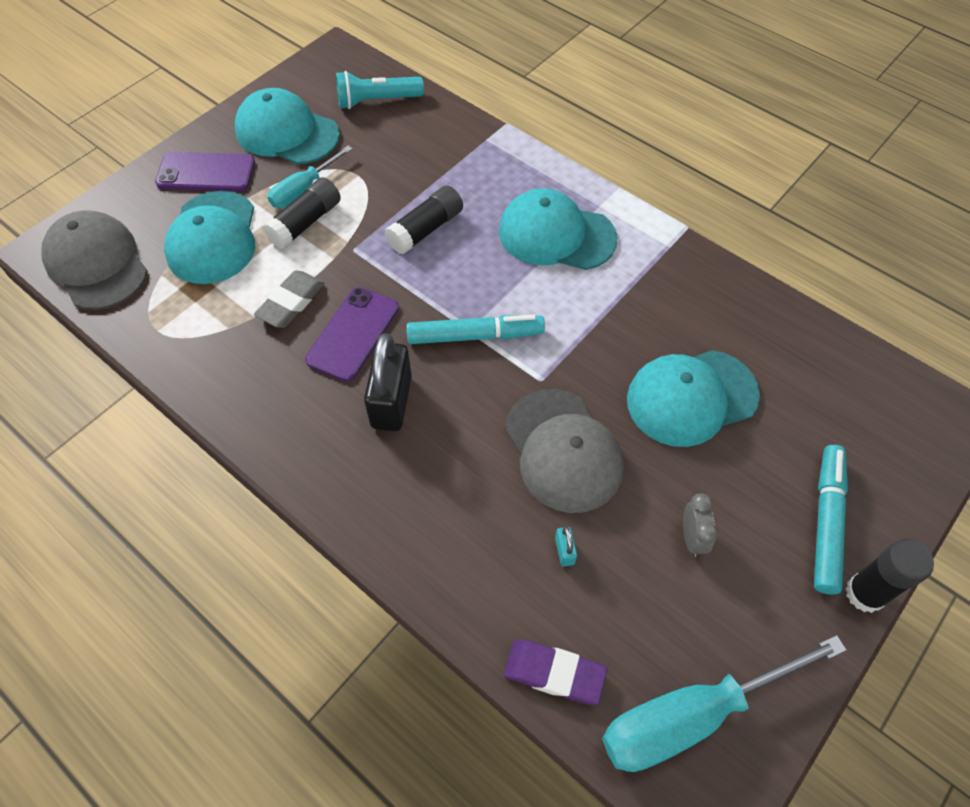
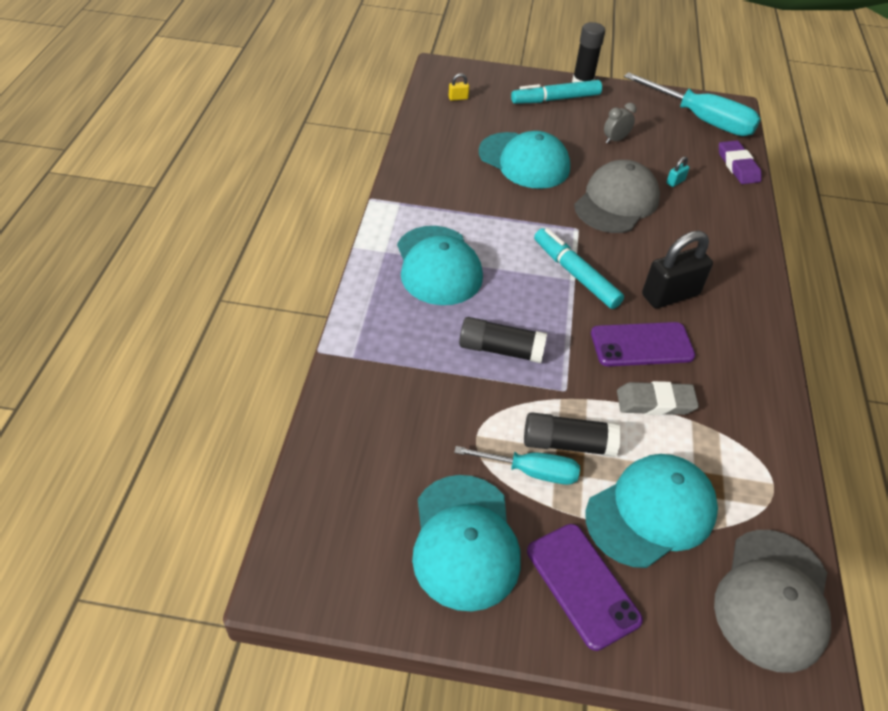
camera: 125 degrees left, 10 degrees down
(377, 101) = (353, 480): turquoise flashlight -> none
(866, 398) = (458, 98): none -> yellow padlock

